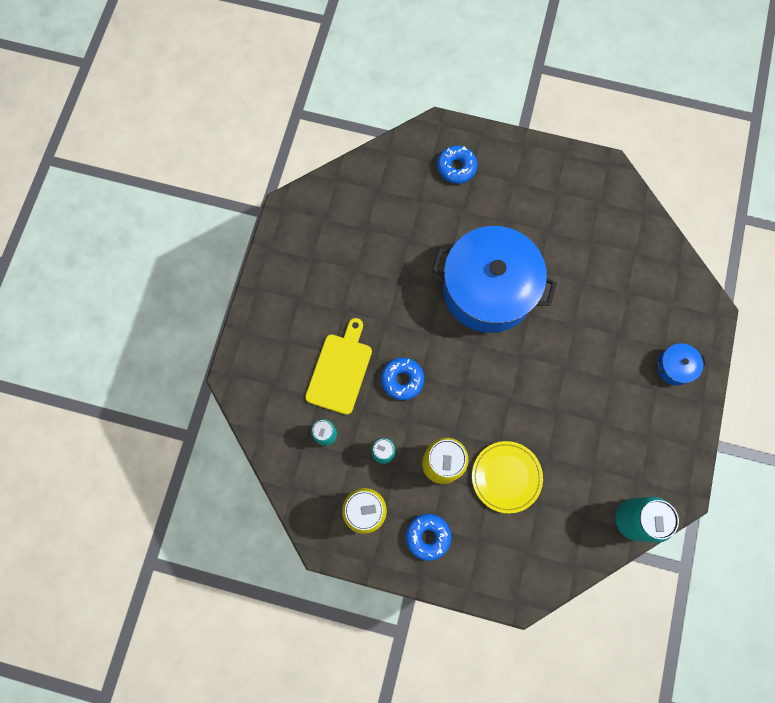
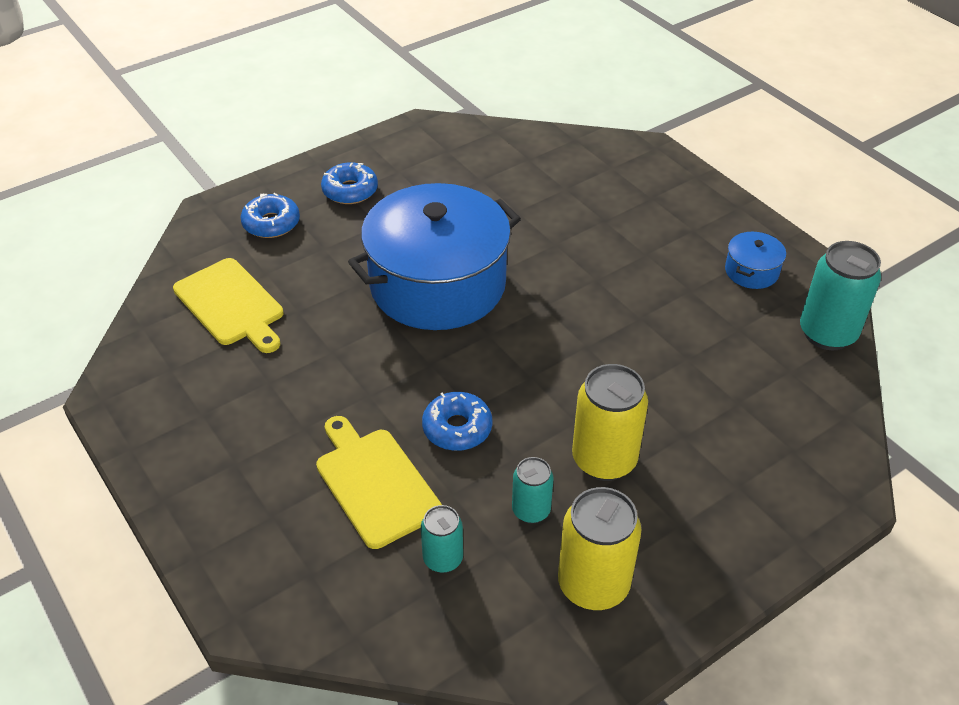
camera: 50 degrees left, 30 degrees down
(385, 204) = (231, 304): none -> yellow cutting board
(428, 536) = (689, 538): blue donut -> blue donut (350, 191)
(506, 477) = (679, 409): yellow plate -> none
(674, 367) = (681, 204): blue pot -> blue pot (751, 271)

